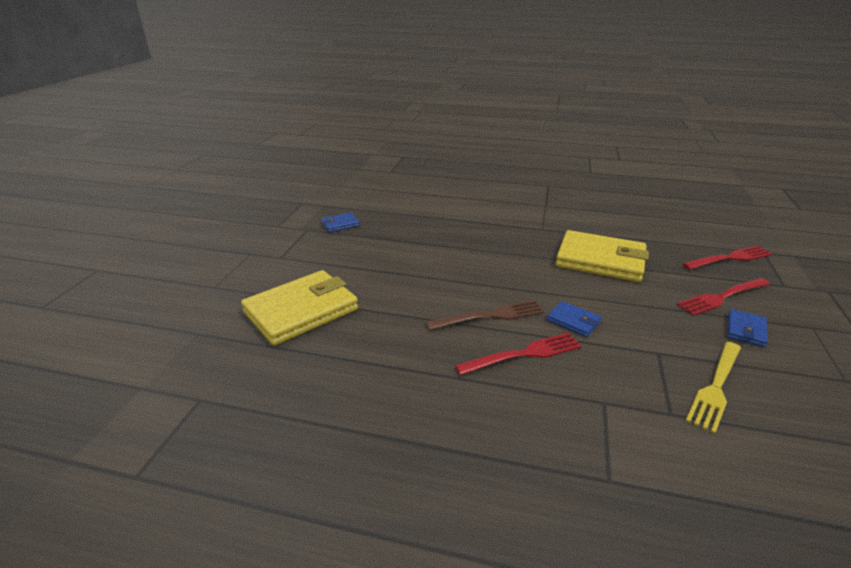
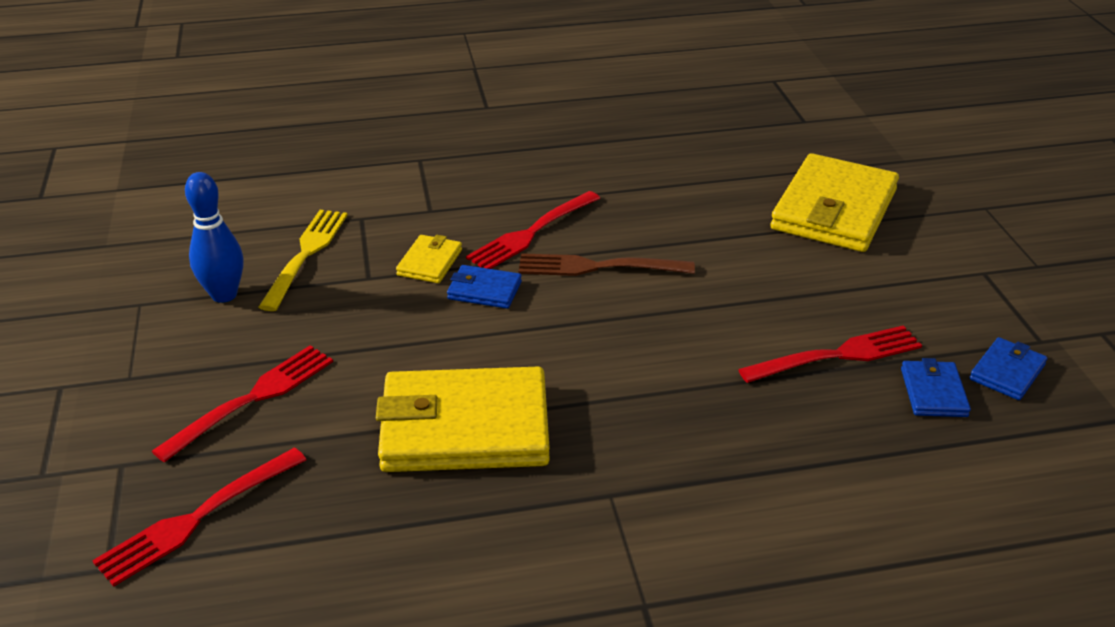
camera: 155 degrees right, 5 degrees up
(402, 245) = (837, 356): none -> red fork
(490, 316) = (598, 267): brown fork -> brown fork turned 45 degrees clockwise
(609, 351) = (430, 262): none -> yellow wallet
(745, 330) = (237, 343): blue wallet -> blue wallet (933, 392)
(774, 369) = (224, 295): none -> blue bowling pin

